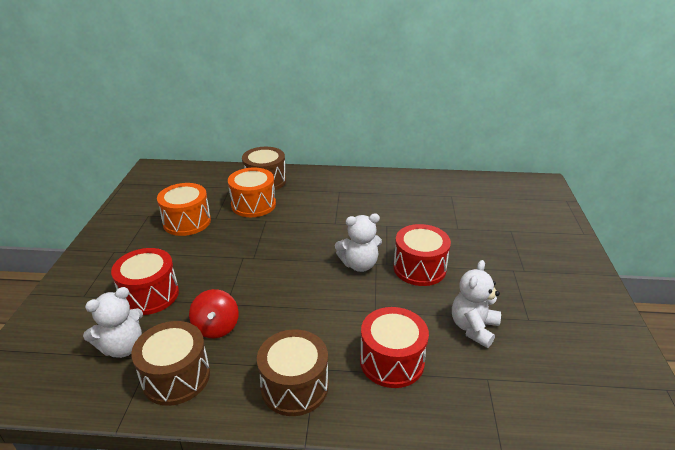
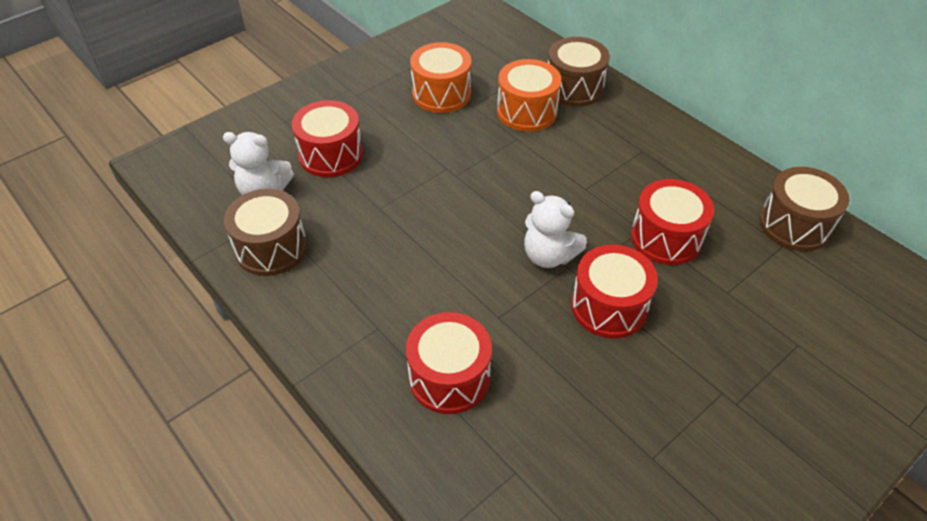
camera: 45 degrees right, 15 degrees up
(216, 327) = (346, 225): red spinning top -> none
(294, 386) = (343, 330): brown drum -> brown drum (794, 225)
(402, 222) = (666, 238): none -> red drum
(473, 328) = (575, 414): white teddy bear -> none

